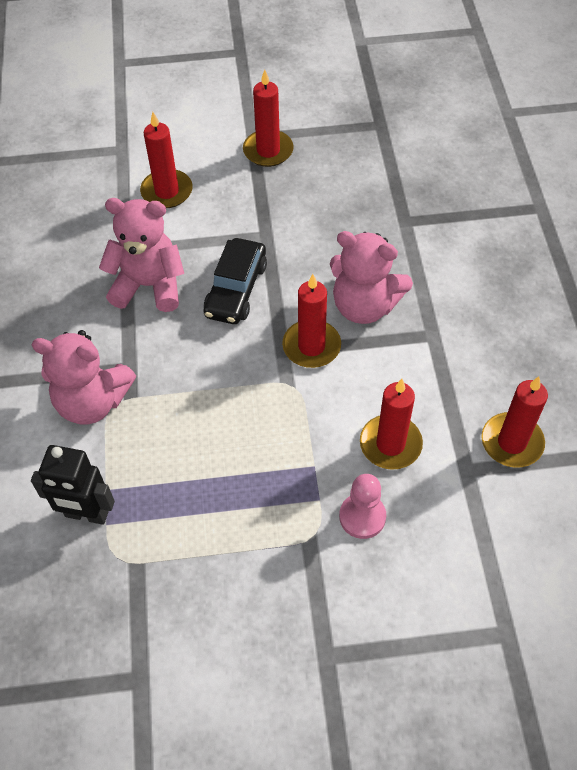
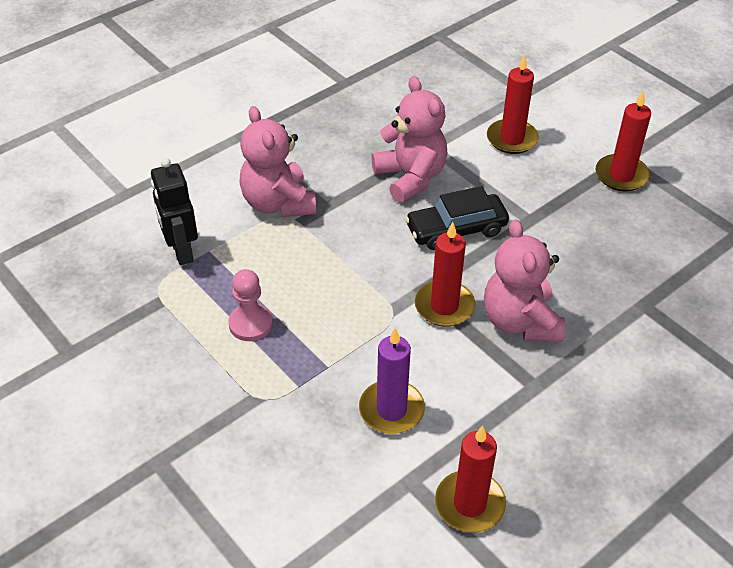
camera: 55 degrees right, 10 degrees down
(362, 517) = (304, 424): pink pawn -> pink pawn (250, 324)
(390, 444) = (391, 410): red candle -> purple candle

